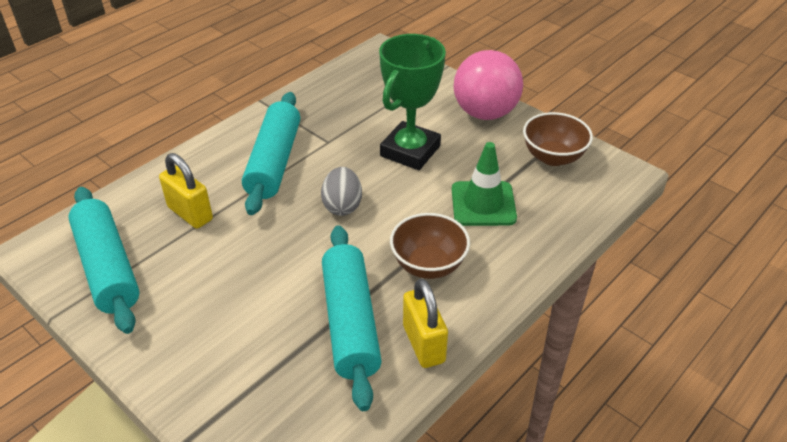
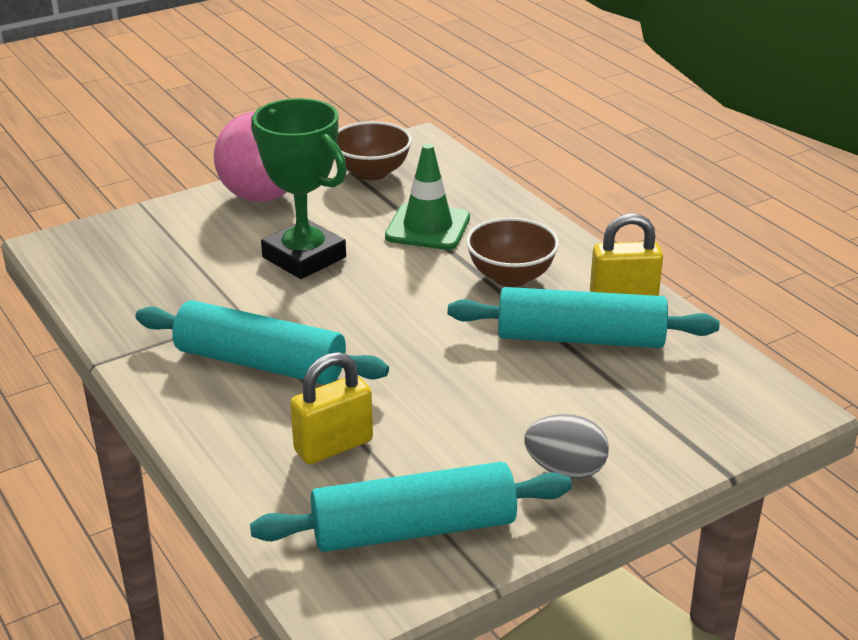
camera: 75 degrees left, 10 degrees down
(342, 206) = (382, 319): grey egg -> grey egg (565, 470)

